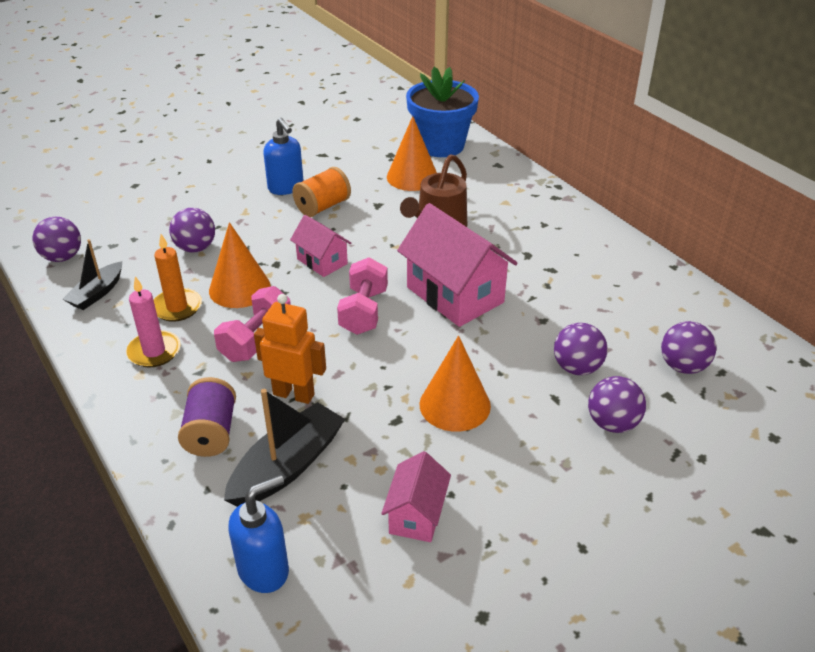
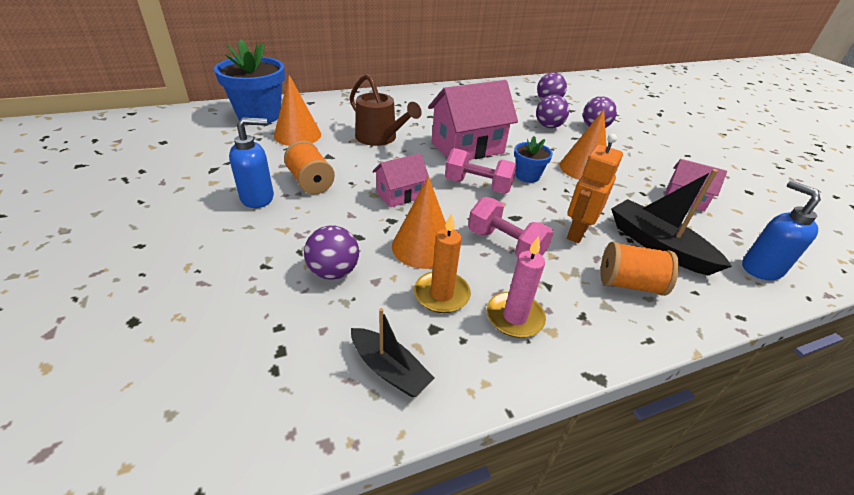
camera: 80 degrees left, 0 degrees up
(62, 257) = (278, 415): purple ball -> none
(211, 433) = (629, 284): purple spool -> orange spool
(406, 350) = (527, 176): none -> blue flower pot

